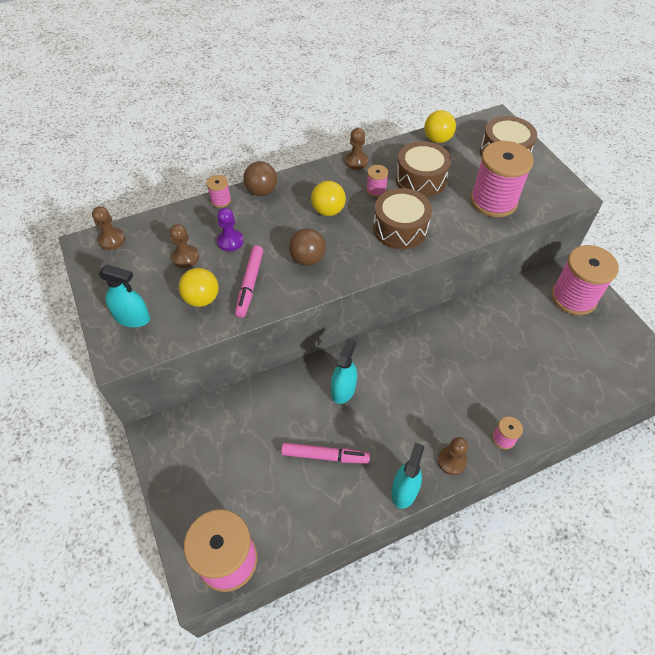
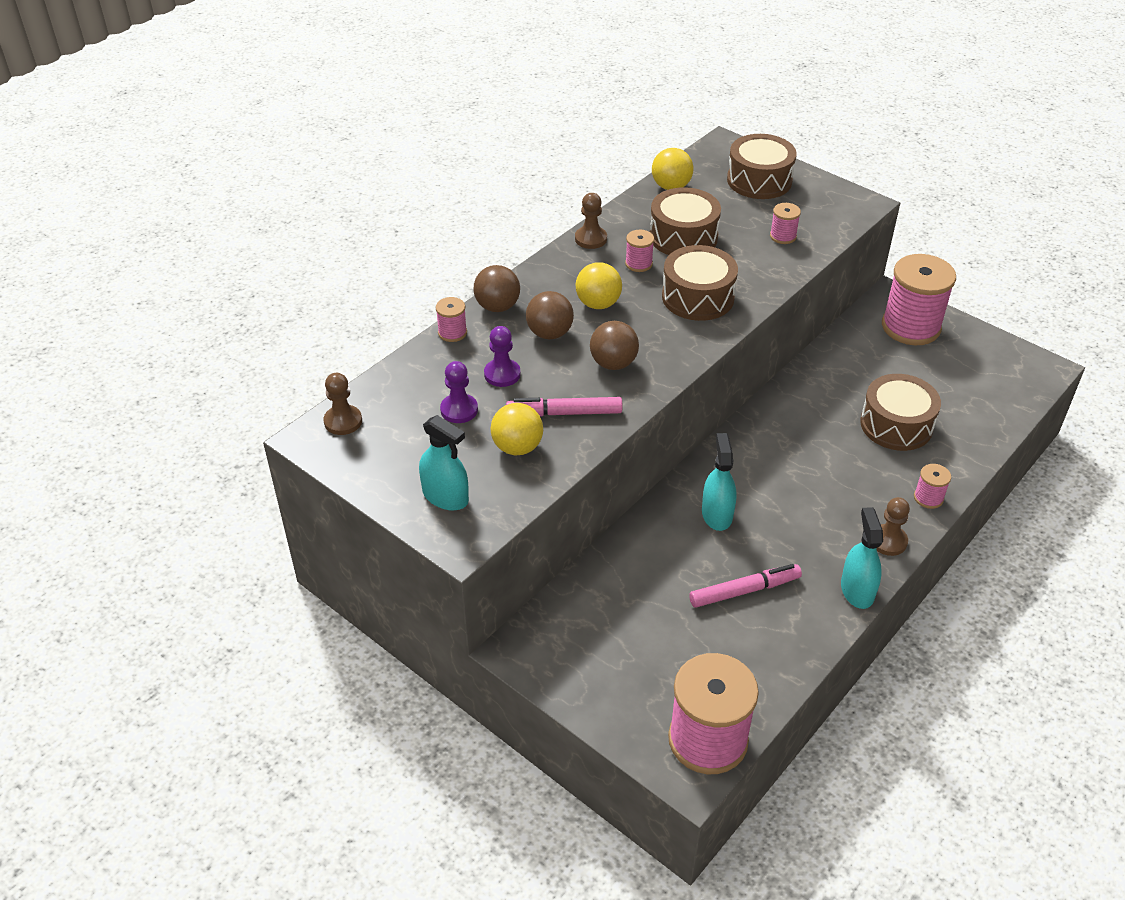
camera: 25 degrees left, 10 degrees down
(132, 317) = (445, 496): turquoise spray bottle -> turquoise spray bottle turned 45 degrees clockwise
(185, 257) = (459, 410): brown pawn -> purple pawn
(249, 284) = (564, 413): pink marker -> pink marker turned 105 degrees clockwise
(281, 222) = (549, 333): none -> brown ball
(493, 201) = (783, 236): pink spool -> pink spool, size x0.44
(515, 370) = (896, 425): none -> brown drum

